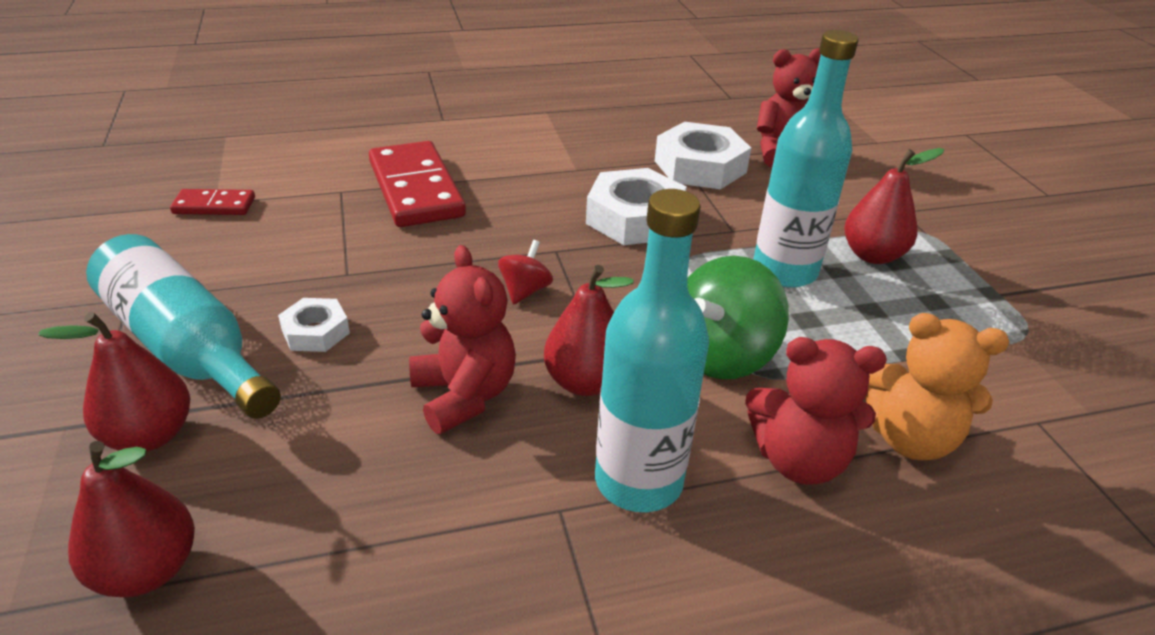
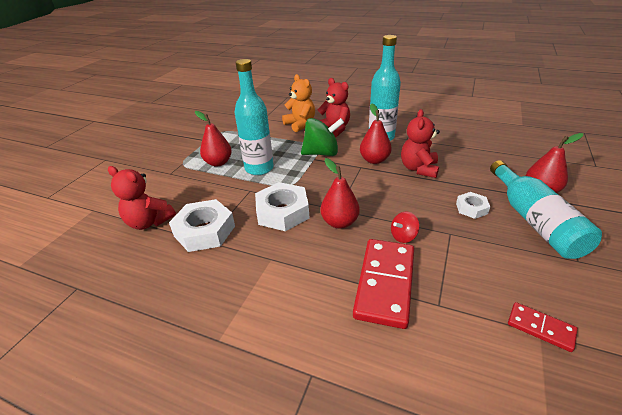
camera: 140 degrees left, 0 degrees up
(147, 570) = (529, 158): red pear -> red pear (339, 222)
(525, 291) = (369, 195): red spinning top -> red spinning top (403, 236)

